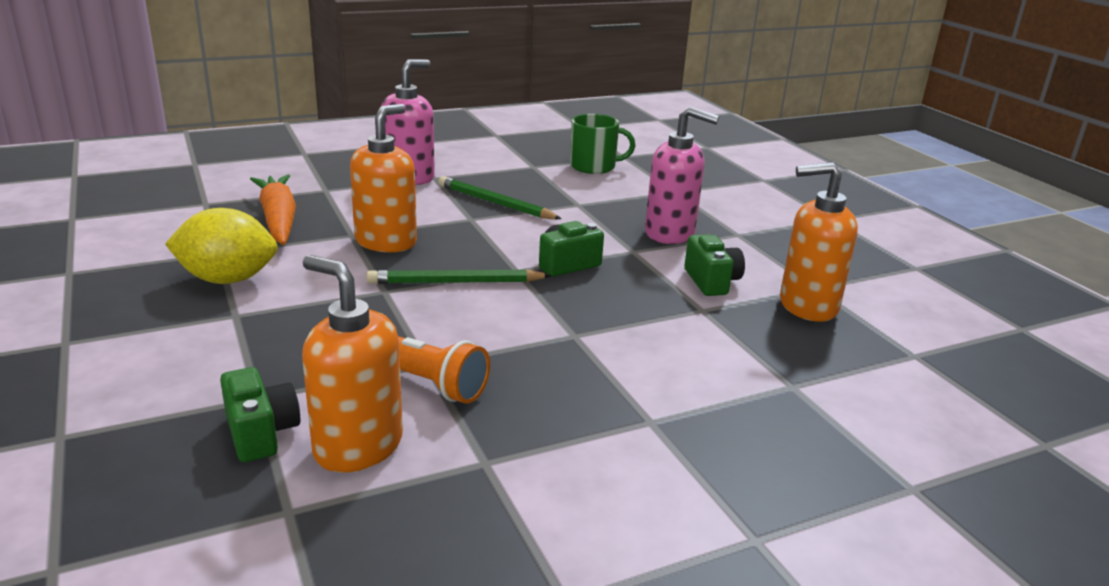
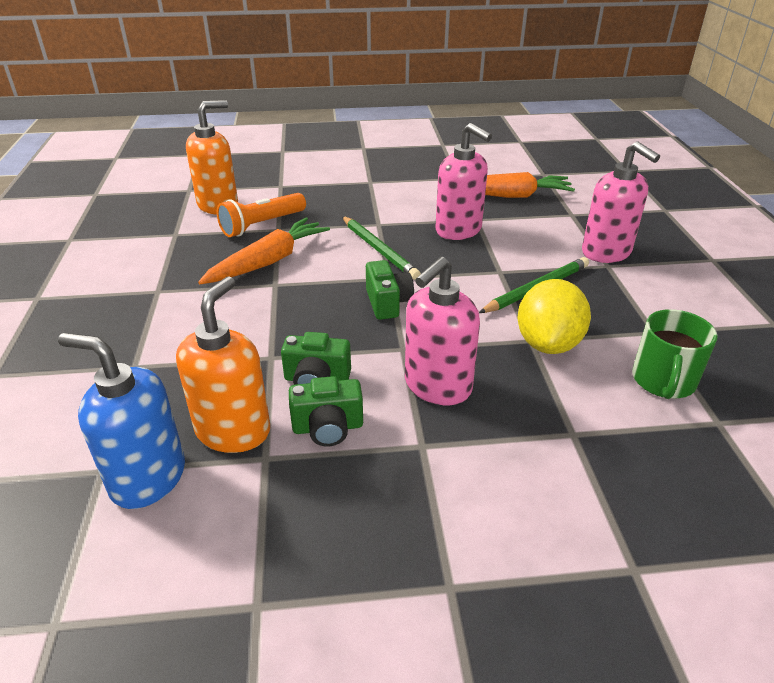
camera: 110 degrees right, 10 degrees up
(227, 279) = (416, 180): yellow lemon -> yellow lemon (548, 343)
(261, 433) = (249, 186): green camera -> green camera (328, 427)
(386, 242) = (459, 230): orange soap dispenser -> pink soap dispenser
(456, 282) = (378, 250): green pencil -> green pencil turned 135 degrees clockwise
(525, 351) = (268, 261): none -> orange carrot
(894, 330) = (148, 478): none -> blue soap dispenser

